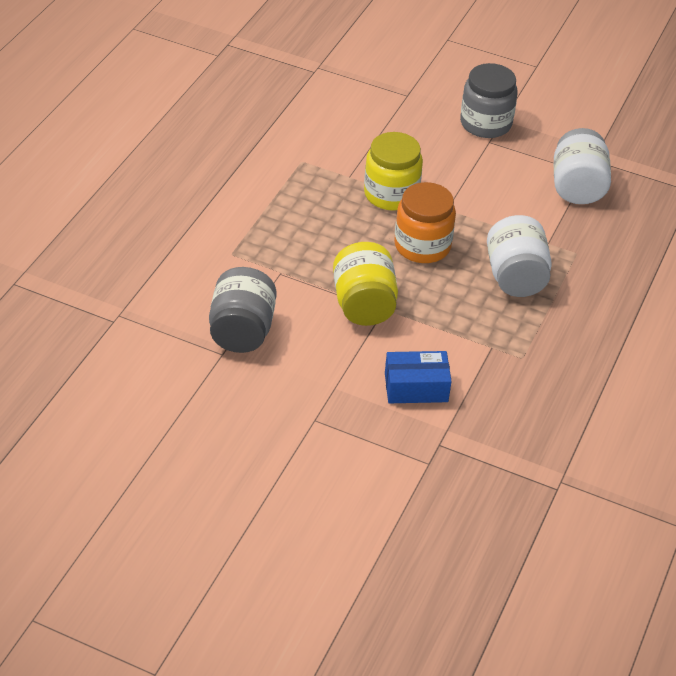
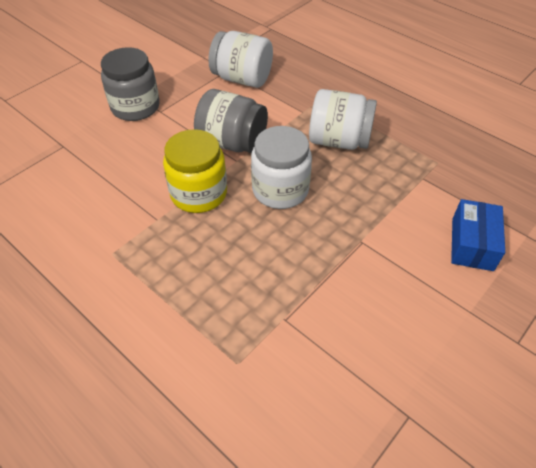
camera: 70 degrees left, 5 degrees up
(242, 331) = (373, 383): grey jar -> grey jar (232, 142)
(364, 305) = (352, 255): yellow jar -> none
(422, 246) = (280, 190): orange jar -> white jar

